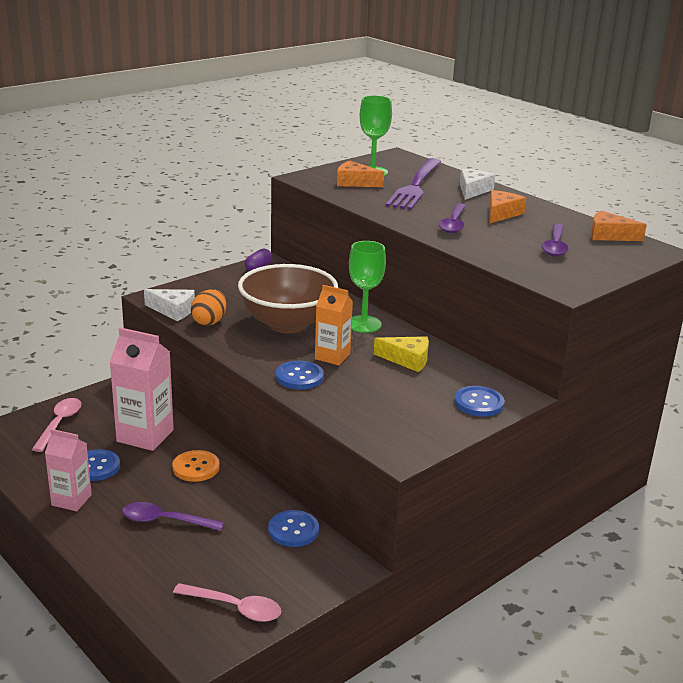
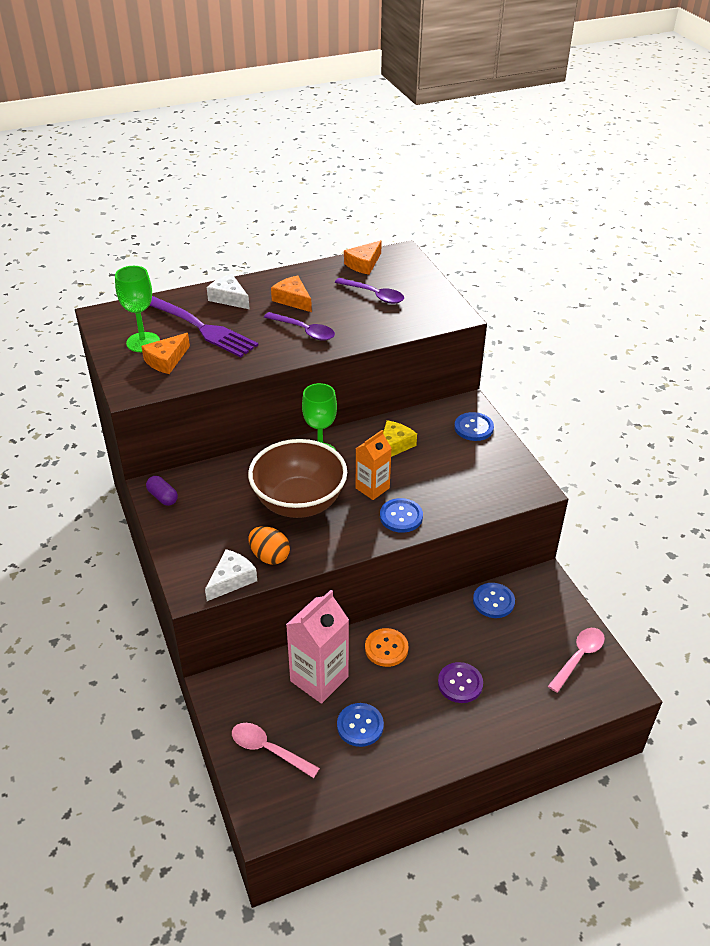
camera: 70 degrees left, 15 degrees up
(71, 500) = (409, 752): pink carton -> none
(165, 521) = (460, 683): purple spoon -> purple button

